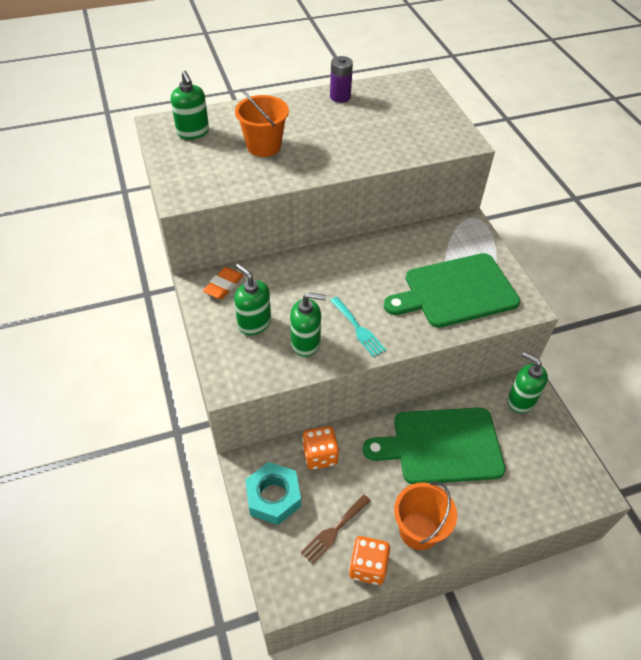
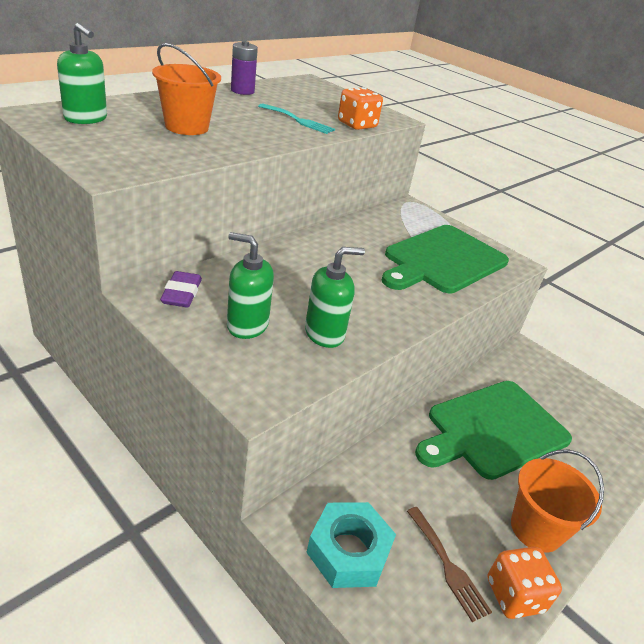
camera: 30 degrees left, 15 degrees down
(224, 286) = (181, 294): orange eraser -> purple eraser
(320, 455) = (374, 480): orange dice -> orange dice (357, 125)
(334, 531) = (448, 566): brown fork -> brown fork turned 45 degrees counterclockwise
(358, 329) = (373, 309): turquoise fork -> turquoise fork (298, 120)
(520, 400) = (531, 367): green soap dispenser -> none

